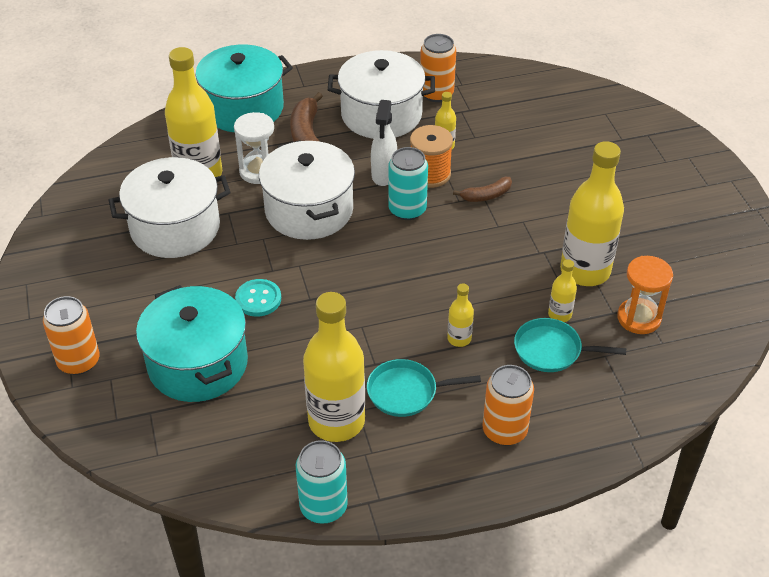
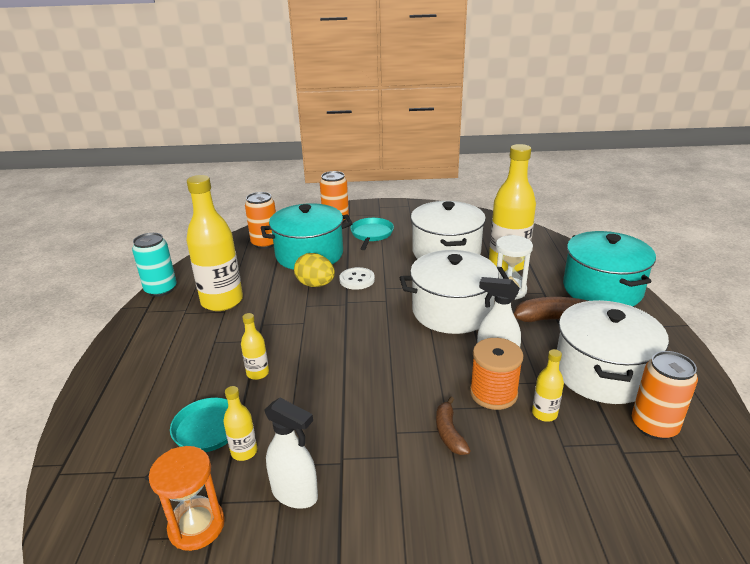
camera: 105 degrees right, 15 degrees down
(258, 299) = (357, 280): turquoise button -> white button
(277, 336) = (315, 284): none -> yellow egg
(406, 392) = (223, 335): turquoise pan -> turquoise pan (371, 234)
(407, 210) = (439, 368): turquoise can -> none
(504, 431) = (145, 381): orange can -> orange can (265, 243)
(585, 271) = (295, 494): yellow bottle -> white spray bottle

